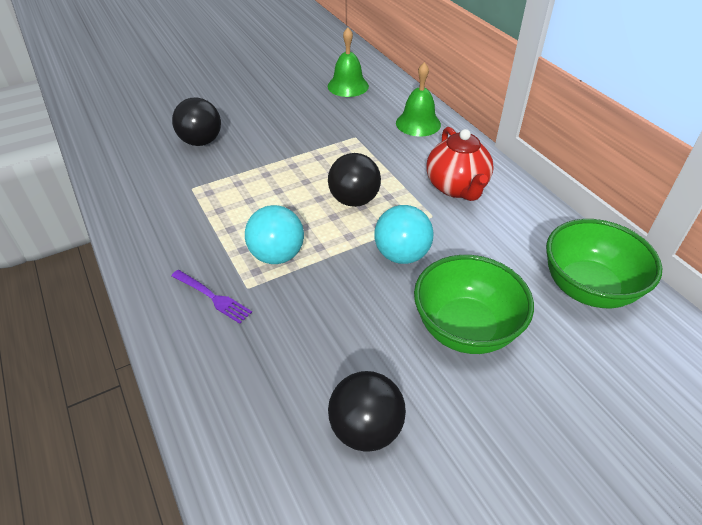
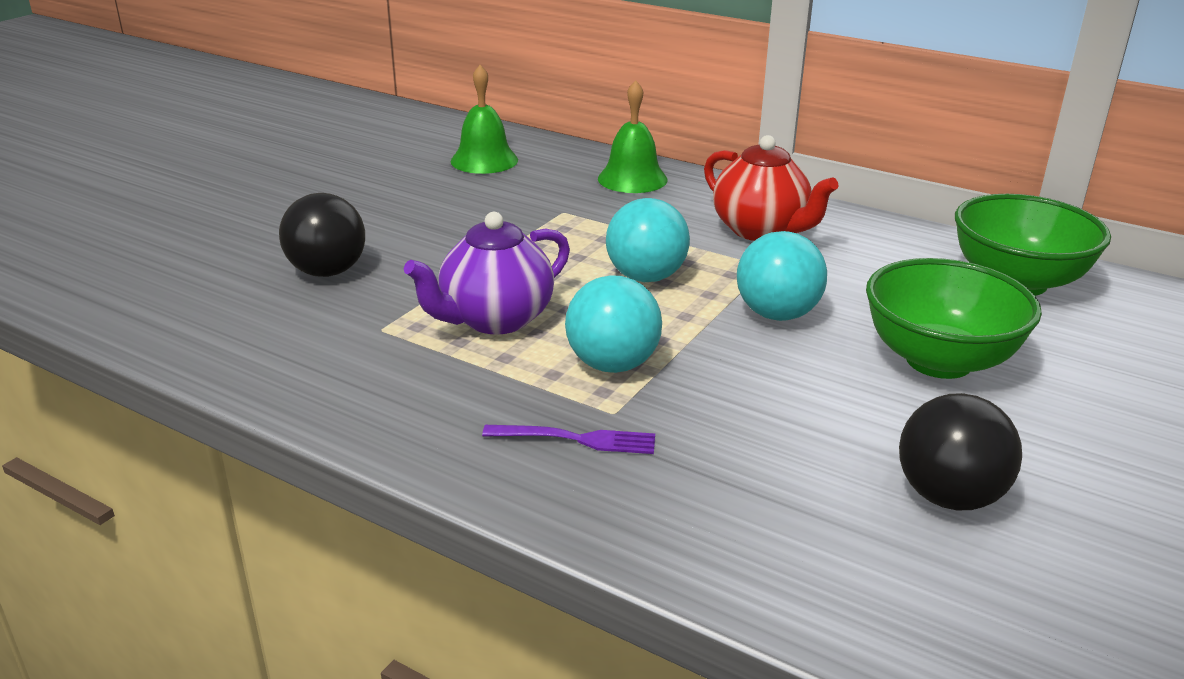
camera: 30 degrees left, 15 degrees down
(249, 201) = (495, 319): none -> purple teapot
(354, 200) = (646, 277): black ball -> turquoise ball

